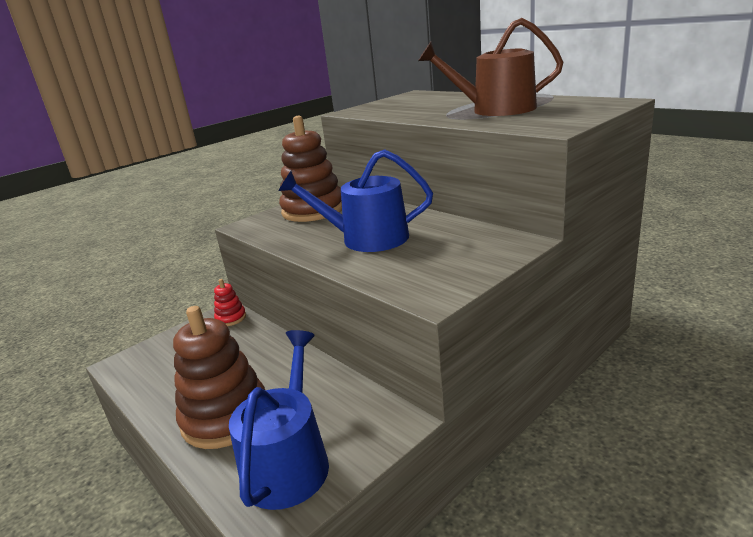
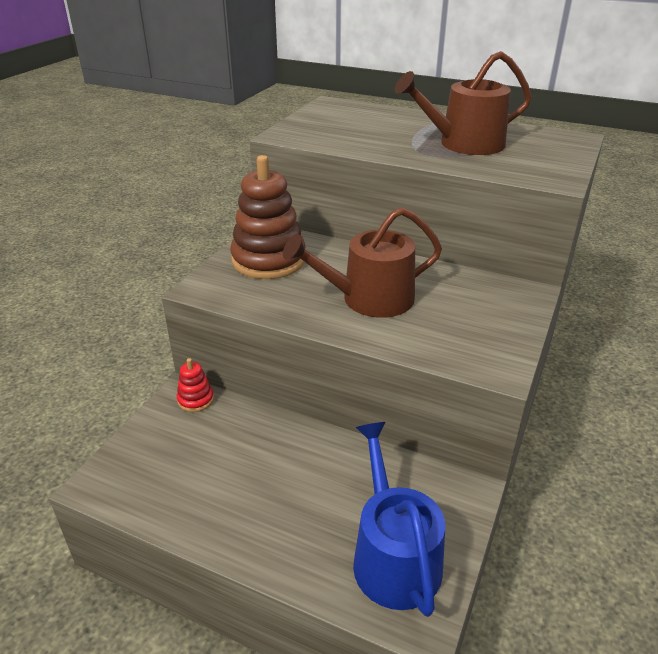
camera: 25 degrees left, 10 degrees up
(225, 417) = (288, 523): brown stacking toy -> none
(366, 238) = (369, 299): blue watering can -> brown watering can

